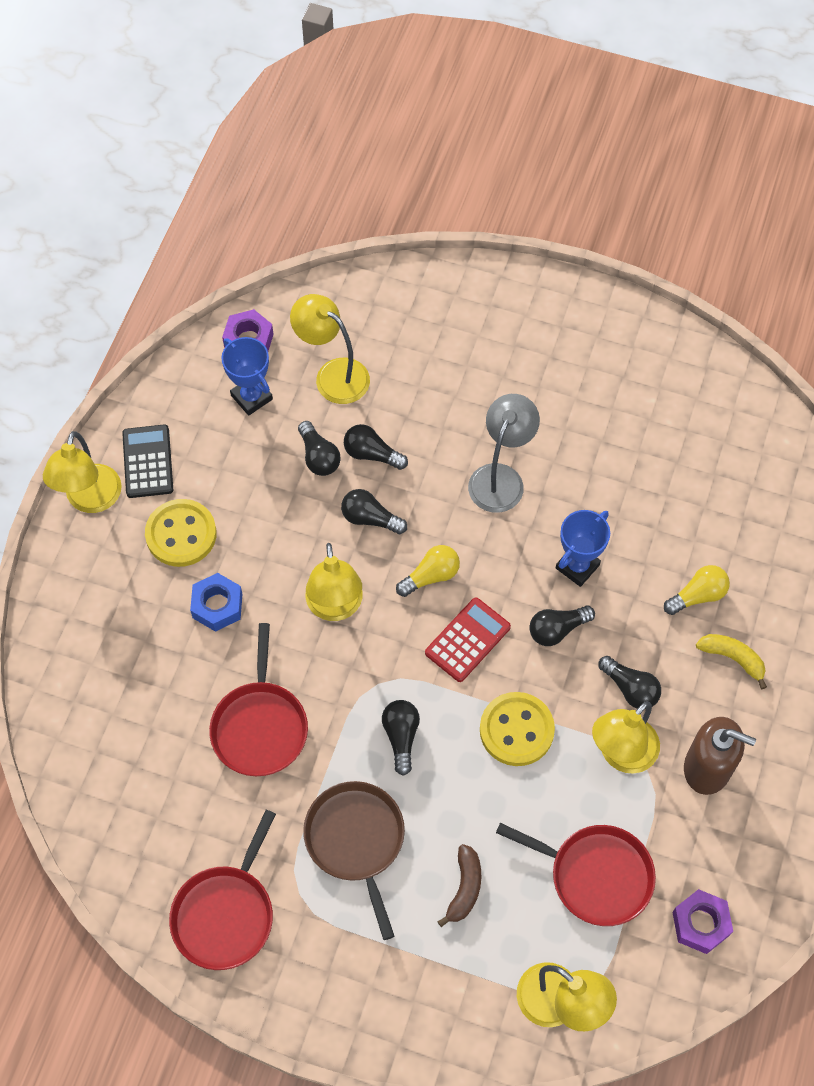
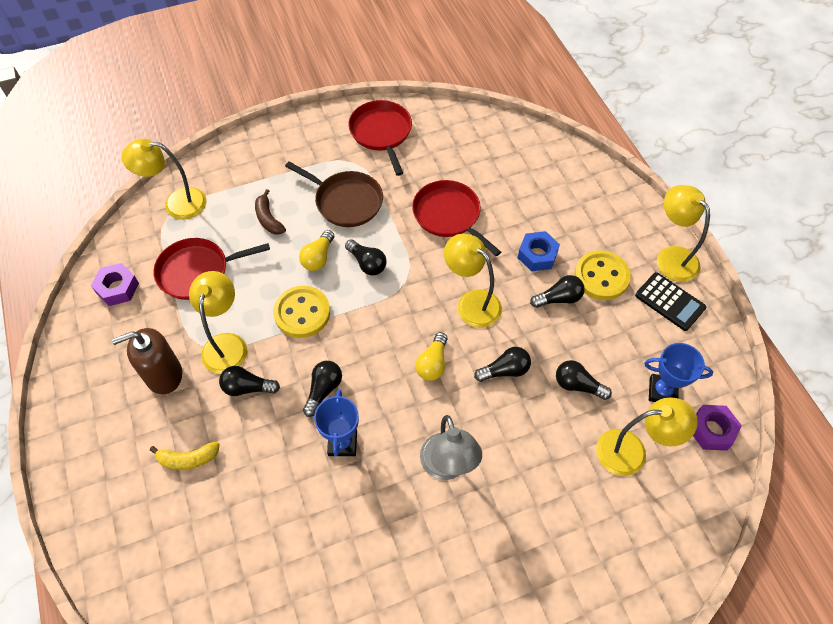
camera: 140 degrees right, 5 degrees down
(372, 454) = (547, 414): black light bulb -> black light bulb (559, 298)
(468, 640) = (375, 342): red calculator -> none
(698, 595) = (241, 486): yellow light bulb -> yellow light bulb (318, 257)

